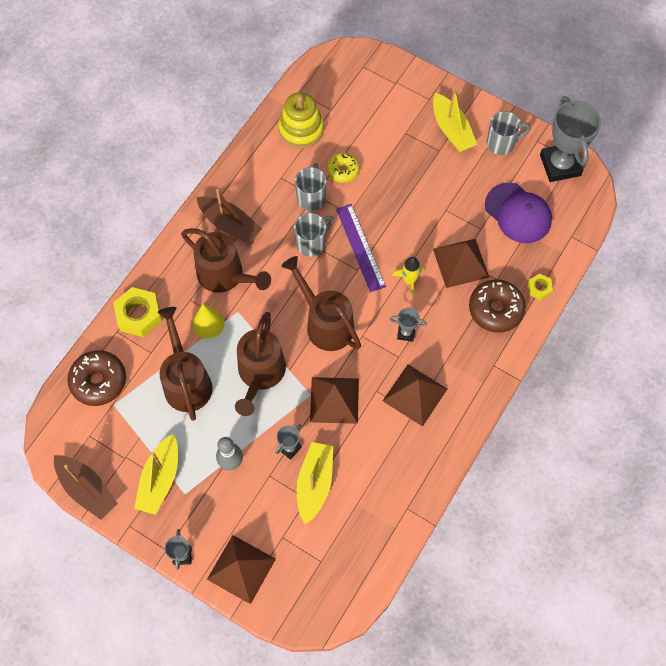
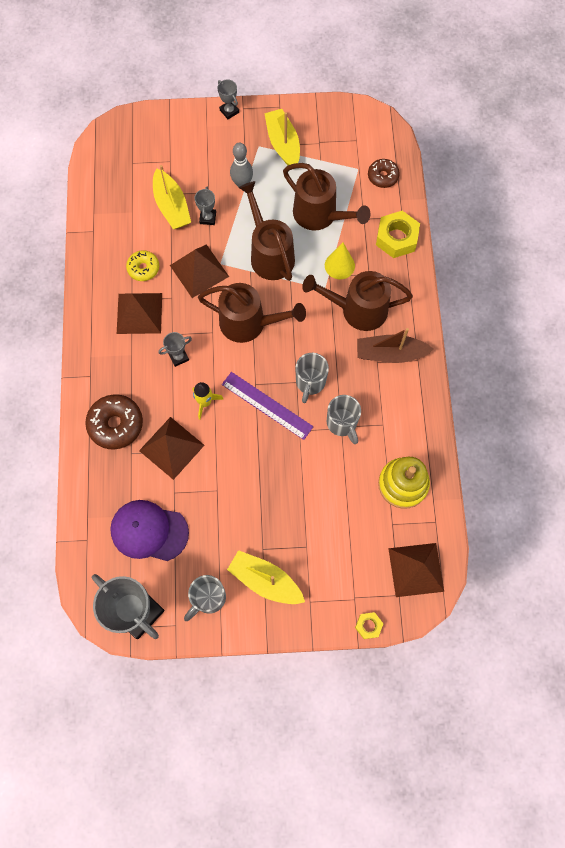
camera: 145 degrees right, 5 degrees up
(87, 489) = (327, 109): brown boat -> none
(98, 381) = (382, 176): brown donut -> brown donut, size x0.62
(241, 569) = (183, 127): brown pyramid -> brown pyramid (416, 569)
(343, 170) = (334, 468): yellow donut -> yellow donut (143, 268)
(539, 288) = (89, 468): yellow nut -> yellow nut (368, 626)

